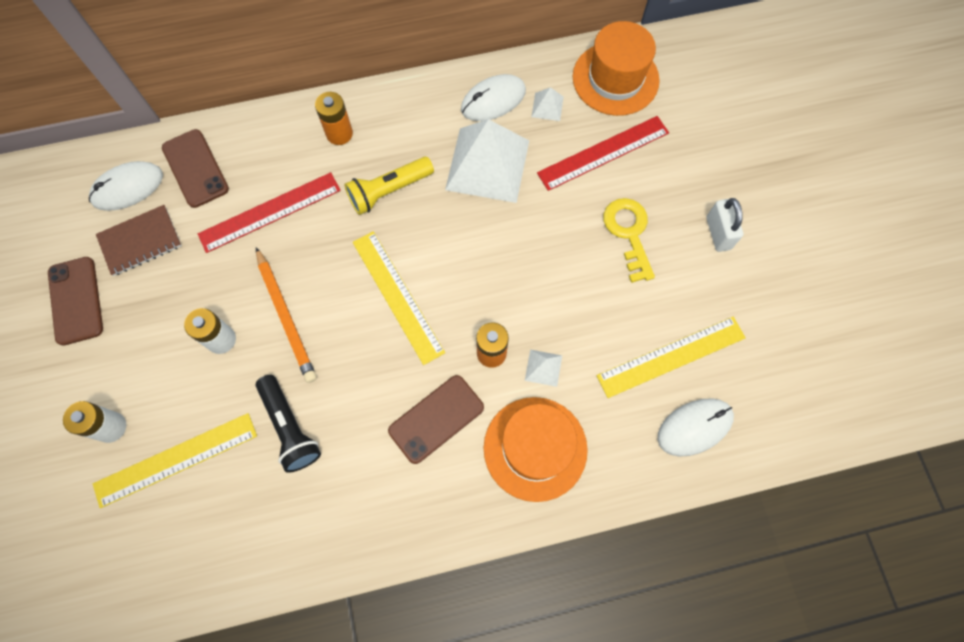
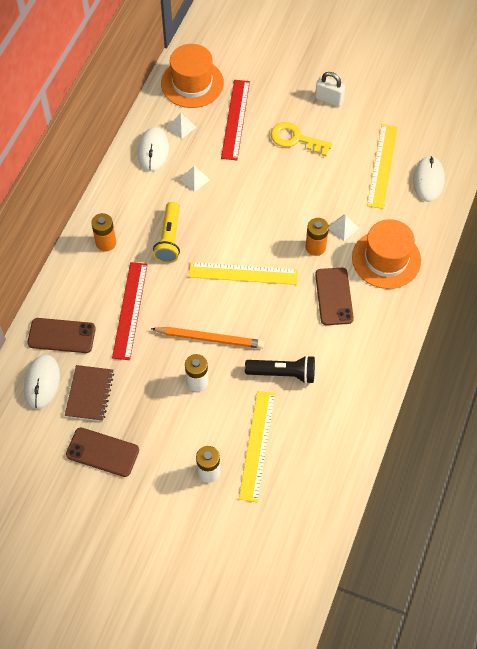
camera: 55 degrees left, 10 degrees down
(487, 165) = (194, 179): white pyramid -> white pyramid, size x0.41

